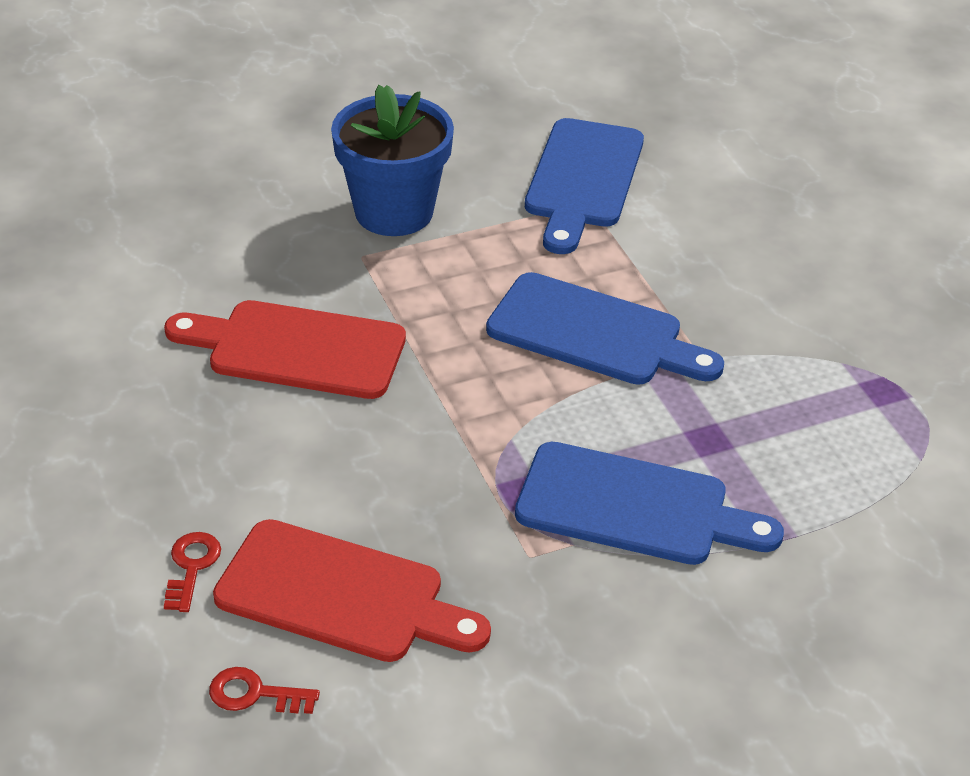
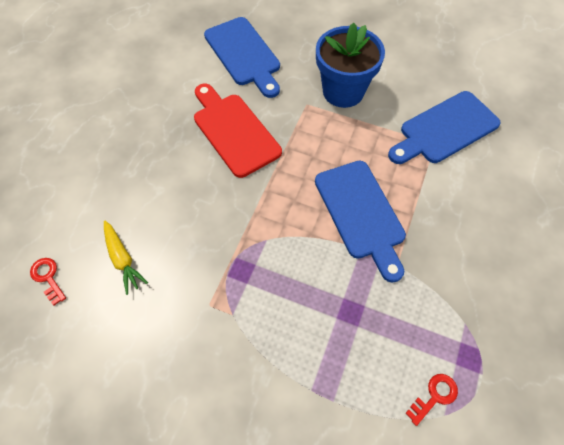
camera: 45 degrees right, 20 degrees up
(191, 566) = (92, 201): red key -> red key (435, 396)
(340, 595) = (123, 259): red cutting board -> yellow carrot
(633, 507) = (277, 318): blue cutting board -> blue cutting board (244, 54)

